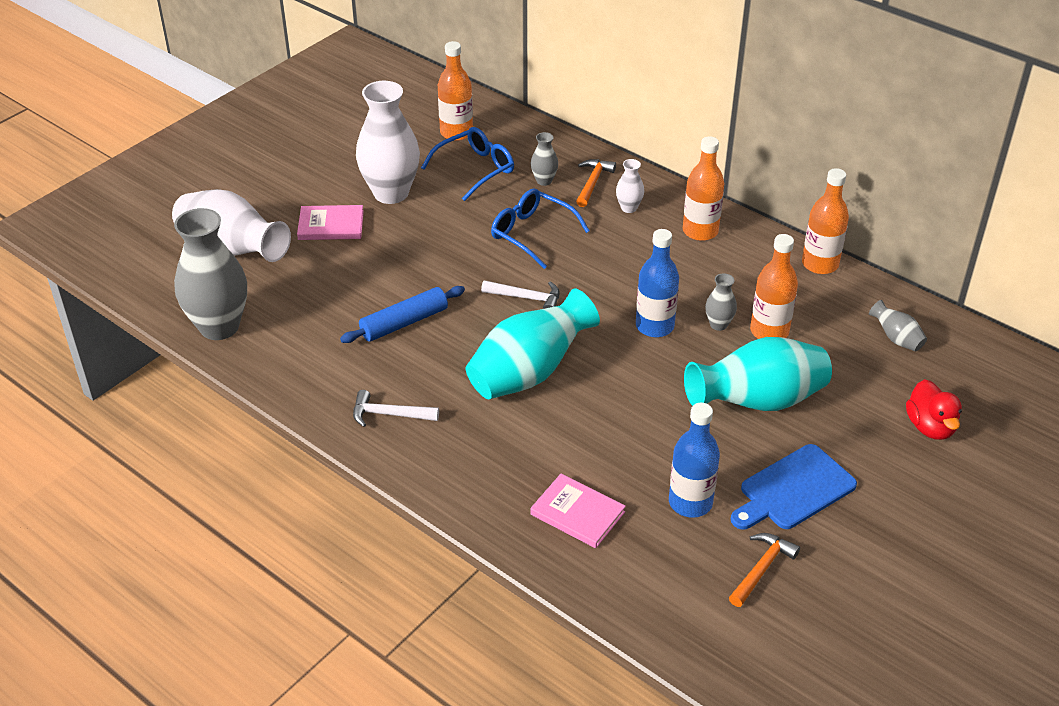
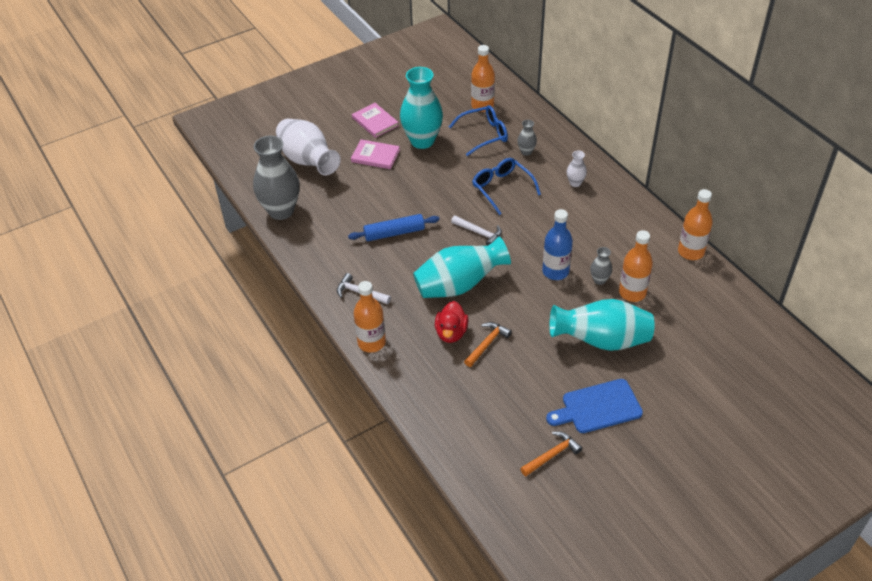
camera: 20 degrees right, 5 degrees up
(391, 193) = (422, 141): white vase -> turquoise vase
(577, 513) = (449, 387): pink book -> pink book (375, 122)
(593, 183) = (558, 160): orange hammer -> orange hammer (487, 344)
(690, 502) = (525, 398): blue bottle -> none
(700, 231) = (617, 210): orange bottle -> orange bottle (371, 342)
(896, 338) = (720, 318): grey vase -> none
(930, 427) = (714, 387): red duck -> red duck (451, 333)

